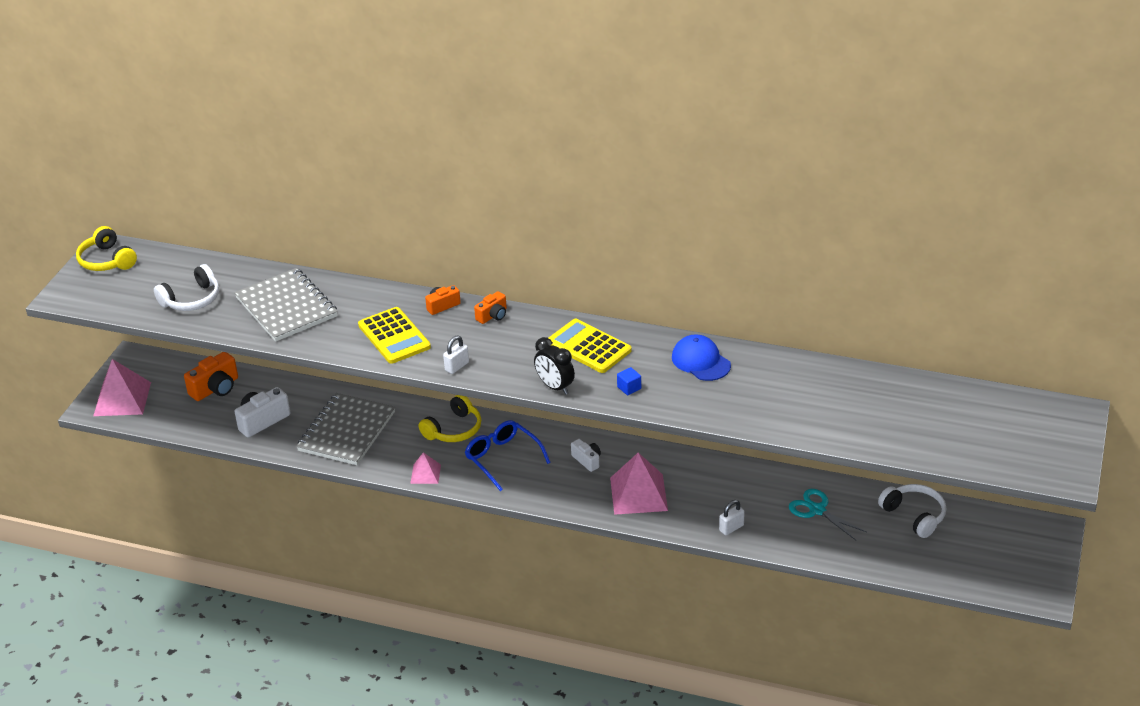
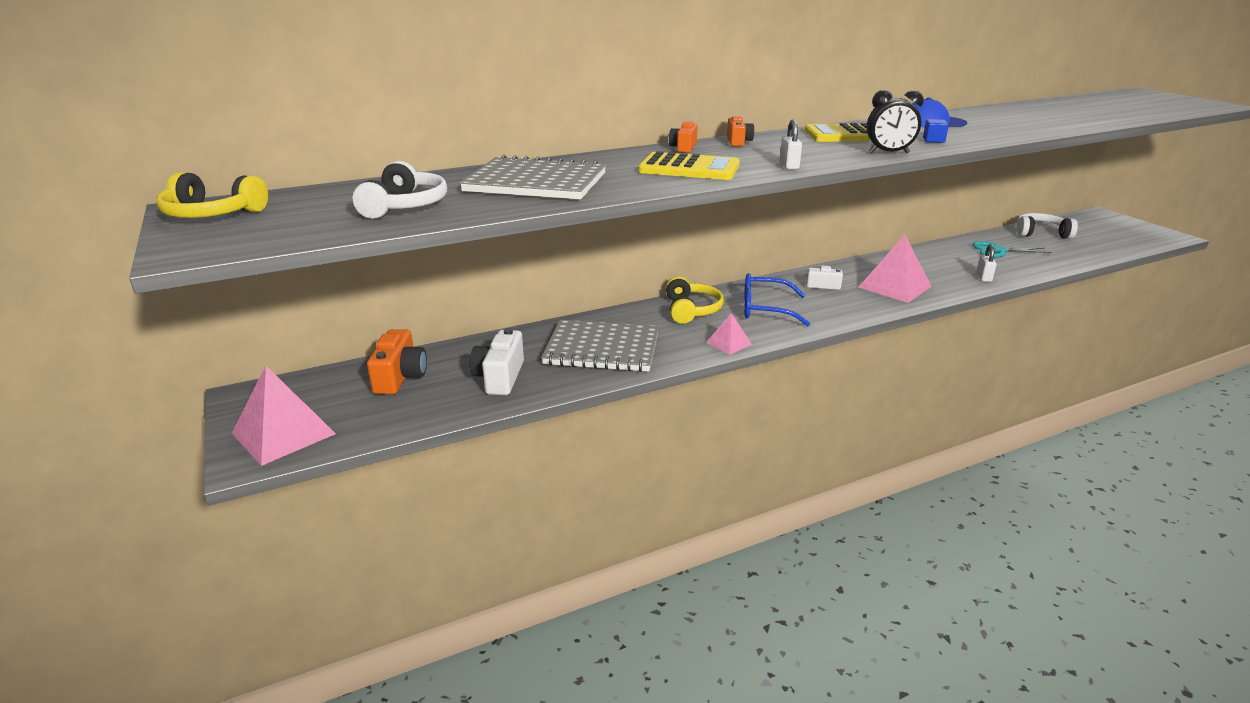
camera: 45 degrees left, 10 degrees down
(347, 431) = (602, 349): grey notebook -> grey notebook turned 60 degrees counterclockwise

